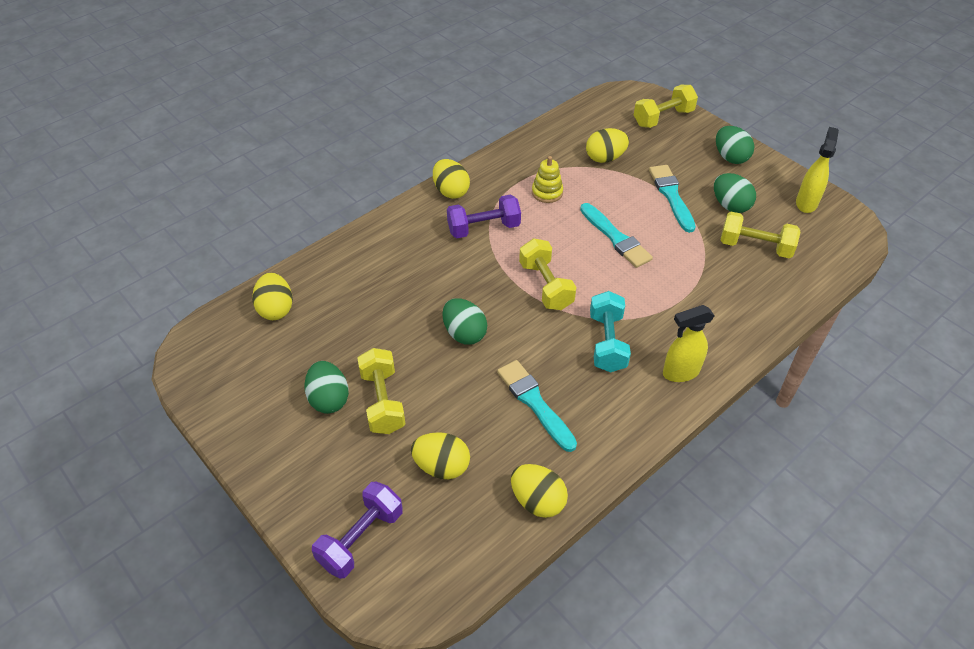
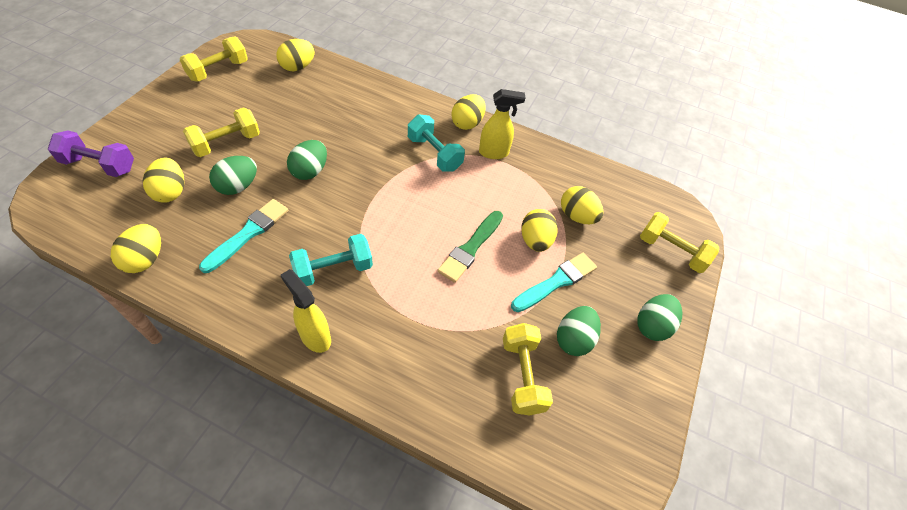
camera: 60 degrees right, 5 degrees up
(329, 399) = (222, 115): green egg -> green egg (238, 186)
(483, 228) = (434, 154): purple dumbbell -> turquoise dumbbell
(546, 286) = (385, 210): yellow dumbbell -> yellow dumbbell (218, 70)
(547, 192) = (502, 184): yellow stacking toy -> none
(616, 238) = (470, 248): turquoise brush -> green brush
(623, 193) = (535, 240): none -> yellow egg
(806, 203) = (626, 420): yellow spray bottle -> yellow spray bottle (494, 153)

